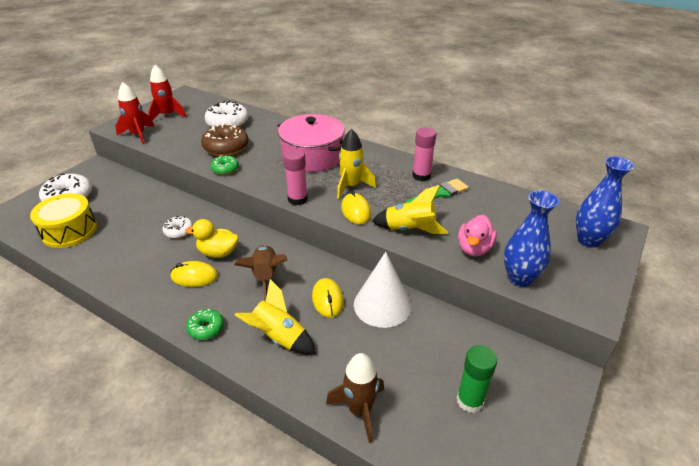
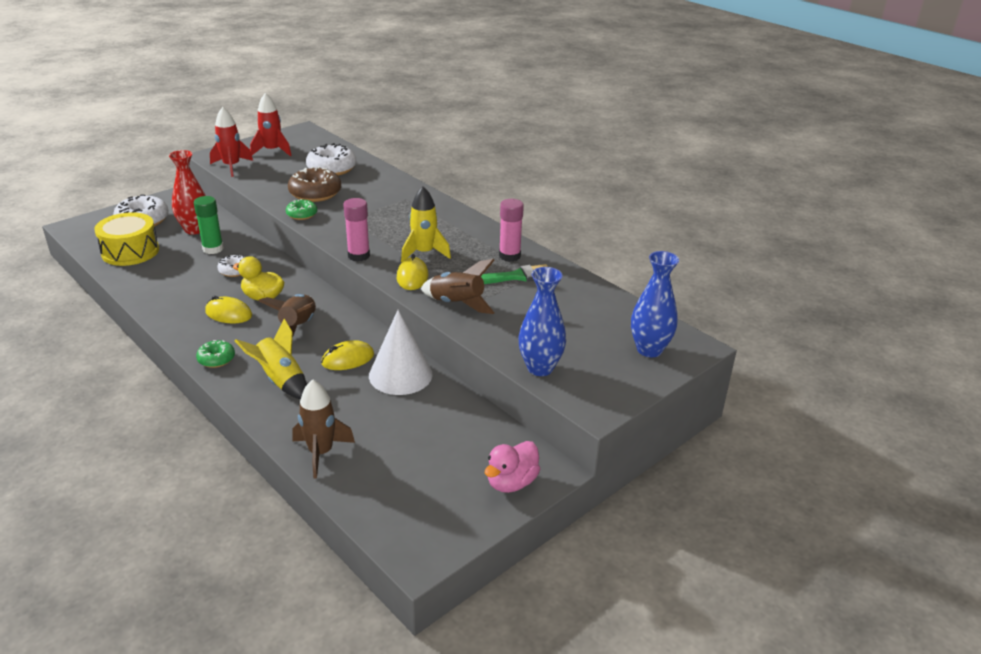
camera: 15 degrees right, 5 degrees down
(122, 198) = (194, 229): none -> red vase
(312, 156) = (402, 217): pink pot -> none
(327, 299) = (348, 359): yellow mouse -> yellow mouse turned 60 degrees clockwise
(409, 229) = (457, 304): yellow rocket -> brown rocket
(470, 400) = (432, 469): green glue stick -> green glue stick (213, 249)
(474, 249) = (512, 333): pink duck -> pink duck (511, 482)

